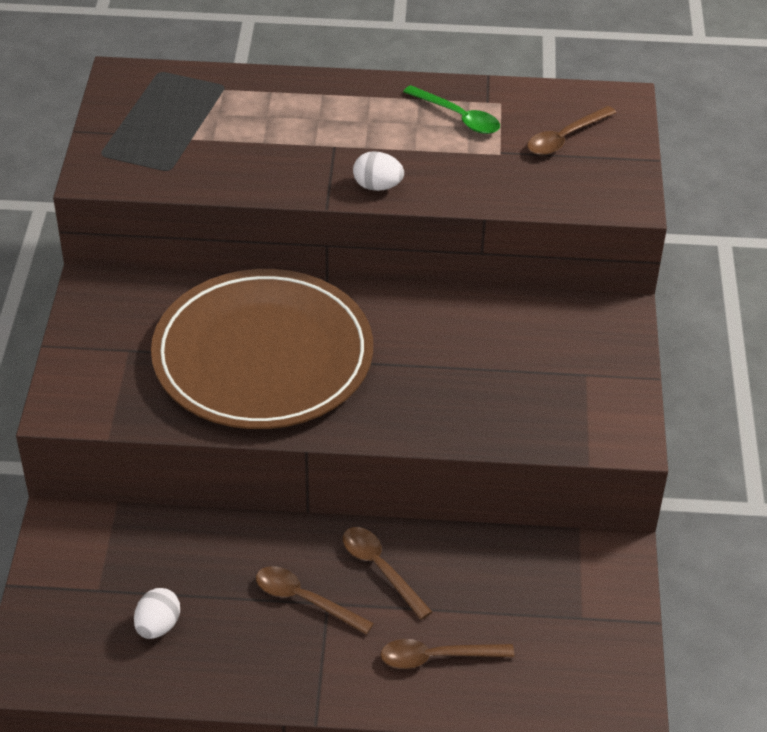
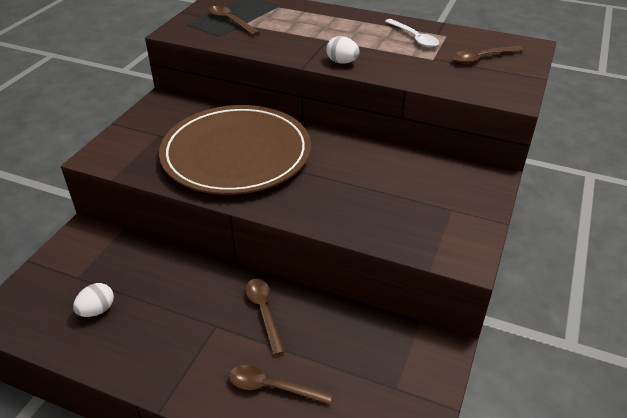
camera: 20 degrees right, 5 degrees down
(305, 600) = (201, 319): brown spoon -> brown spoon (230, 21)
(458, 117) = (414, 38): green spoon -> white spoon

